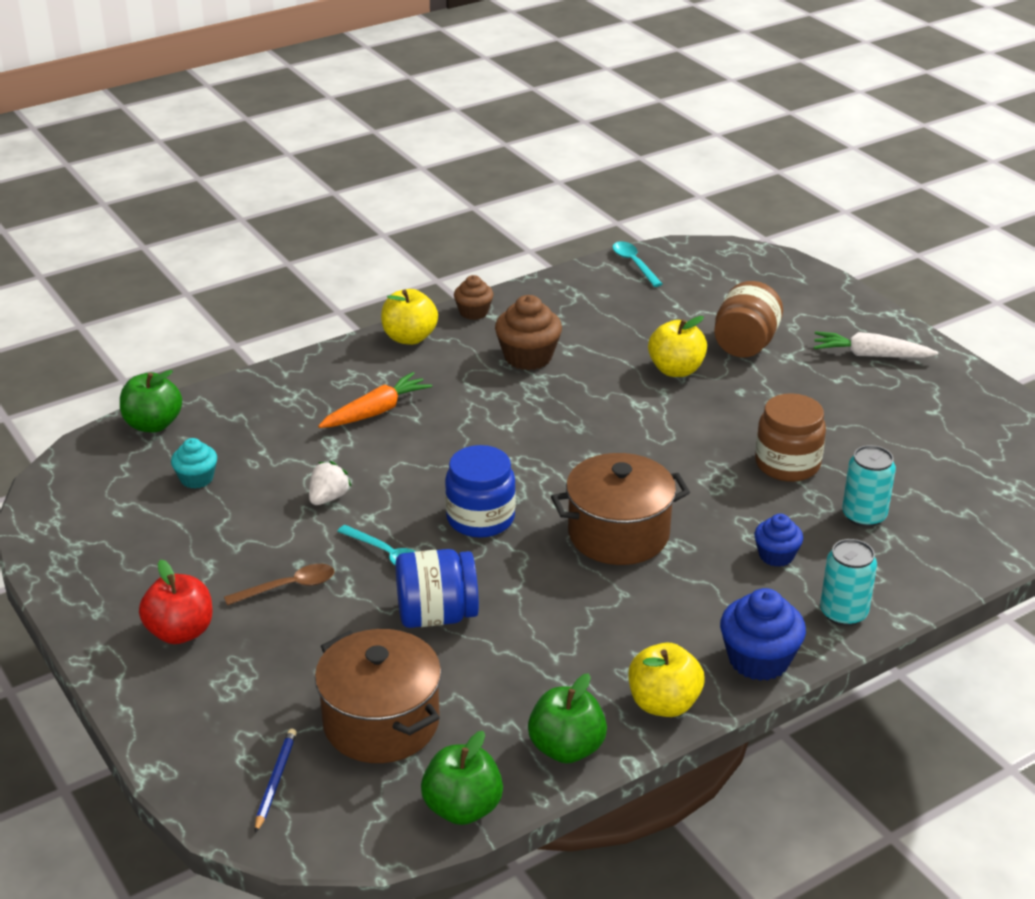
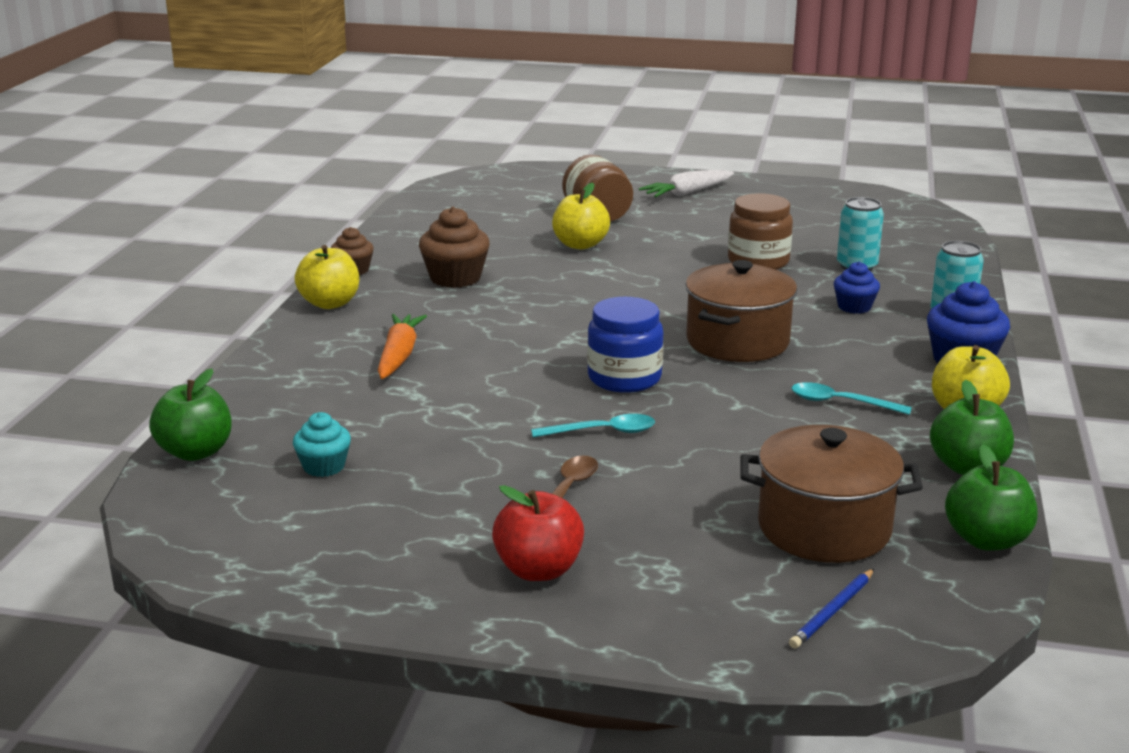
camera: 45 degrees left, 10 degrees down
(275, 780) = (832, 612): blue pencil -> blue pencil turned 105 degrees counterclockwise
(328, 498) = (476, 422): white strawberry -> none
(436, 615) = (719, 446): blue jar -> none
(634, 264) = (424, 203): turquoise spoon -> turquoise spoon (841, 403)

